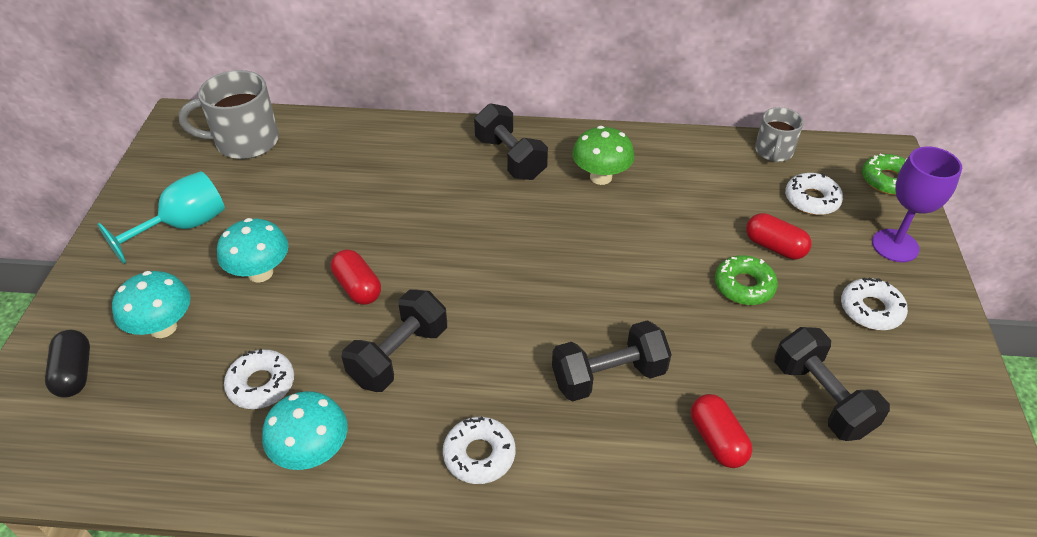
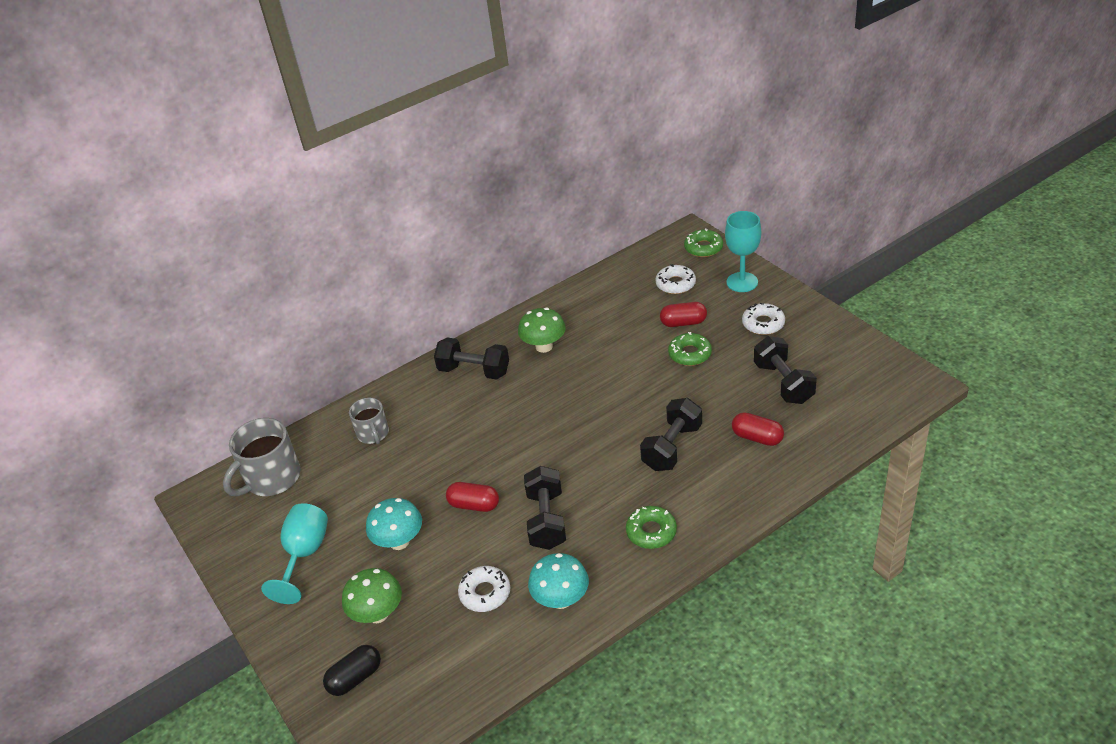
camera: 35 degrees left, 5 degrees down
(75, 373) = (355, 678): black capsule -> black capsule turned 75 degrees counterclockwise
(163, 327) = (378, 614): turquoise mushroom -> green mushroom
(479, 455) = (651, 532): white donut -> green donut
(773, 152) = (626, 269): grey mug -> grey mug (373, 434)
(821, 398) = (783, 383): black dumbbell -> black dumbbell turned 45 degrees clockwise
(895, 246) = (742, 282): purple goblet -> turquoise goblet

